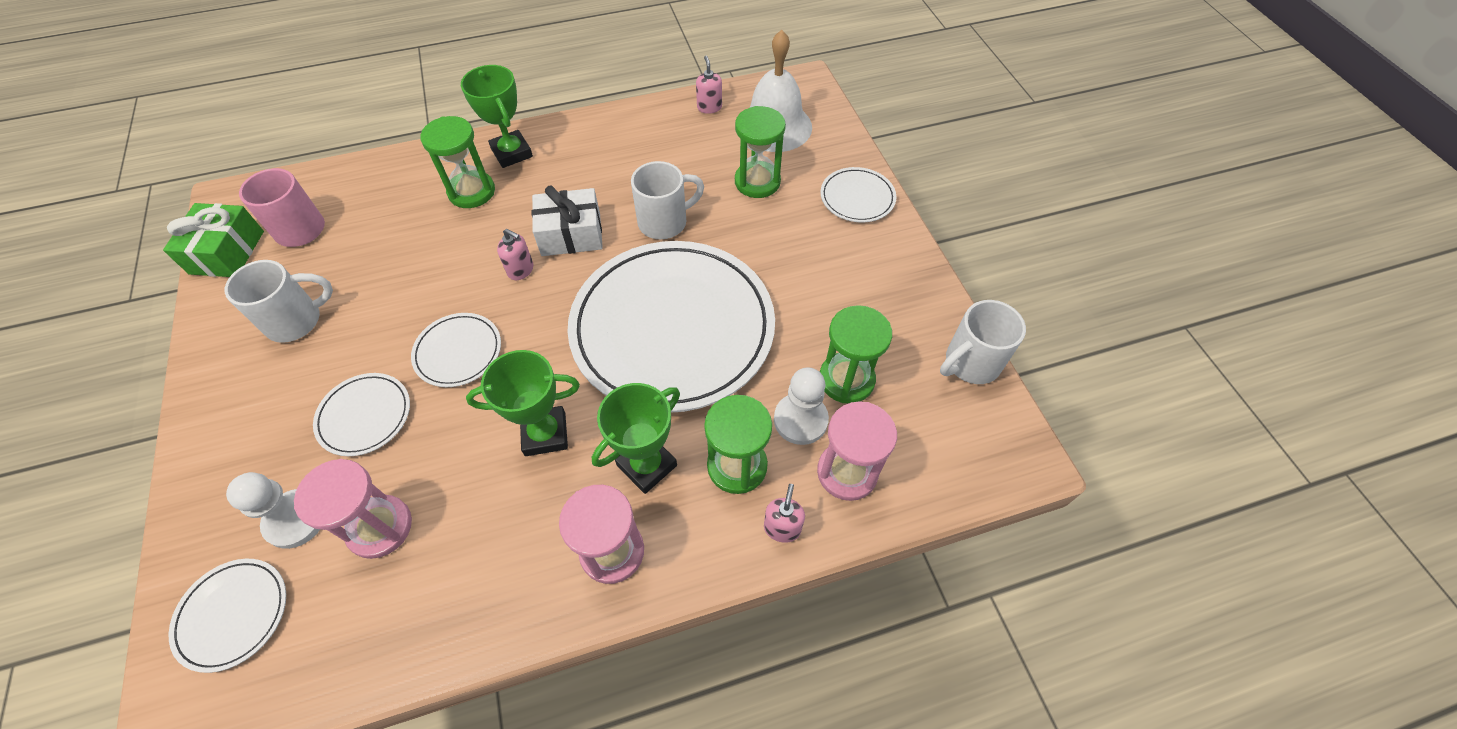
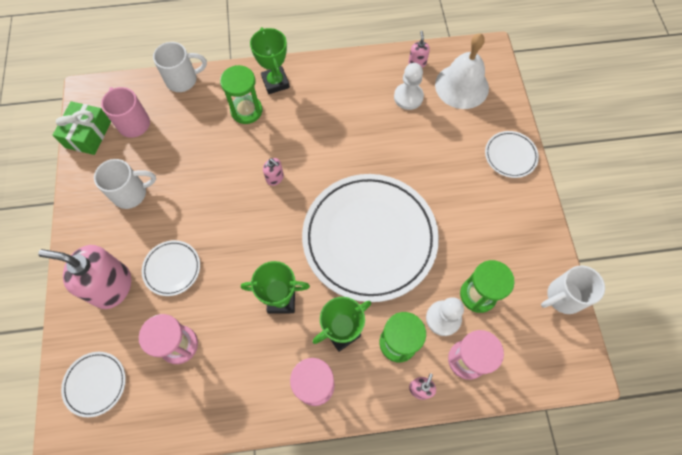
camera: 10 degrees right, 10 degrees up
(264, 457) = (112, 286): none -> pink soap dispenser
(296, 519) = (130, 331): white pawn -> white pawn (408, 97)
(458, 352) = (231, 233): white plate -> none
(571, 234) = (310, 155): white gift -> none
(664, 222) = (374, 155): white mug -> white mug (183, 80)
(757, 182) = (442, 132): green hourglass -> none

